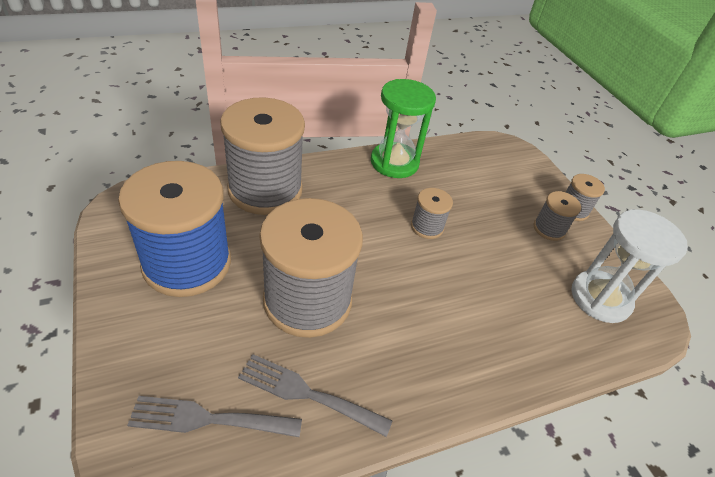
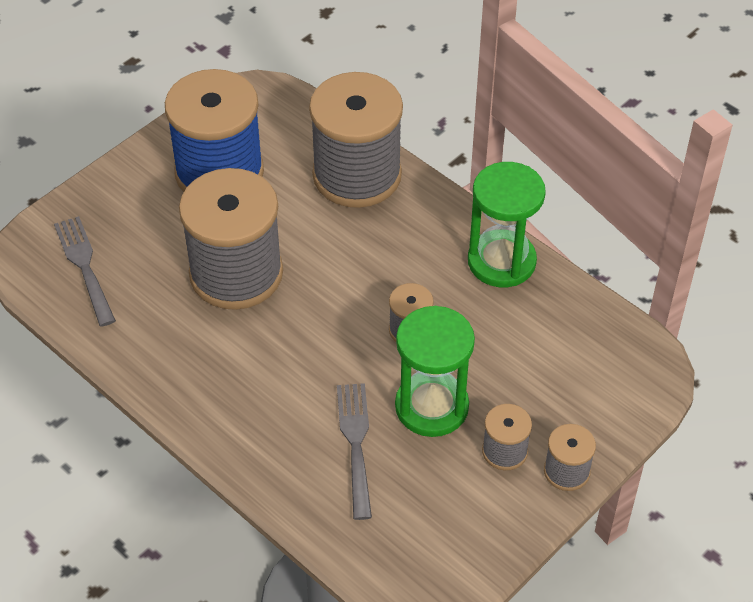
camera: 70 degrees right, 5 degrees up
(308, 394) = (141, 316): grey fork -> grey fork (356, 444)
(499, 246) = (431, 406): none -> green hourglass
(600, 298) = (417, 525): white hourglass -> none

